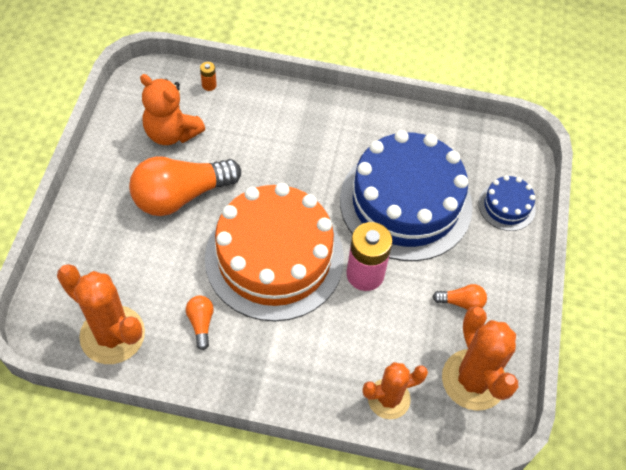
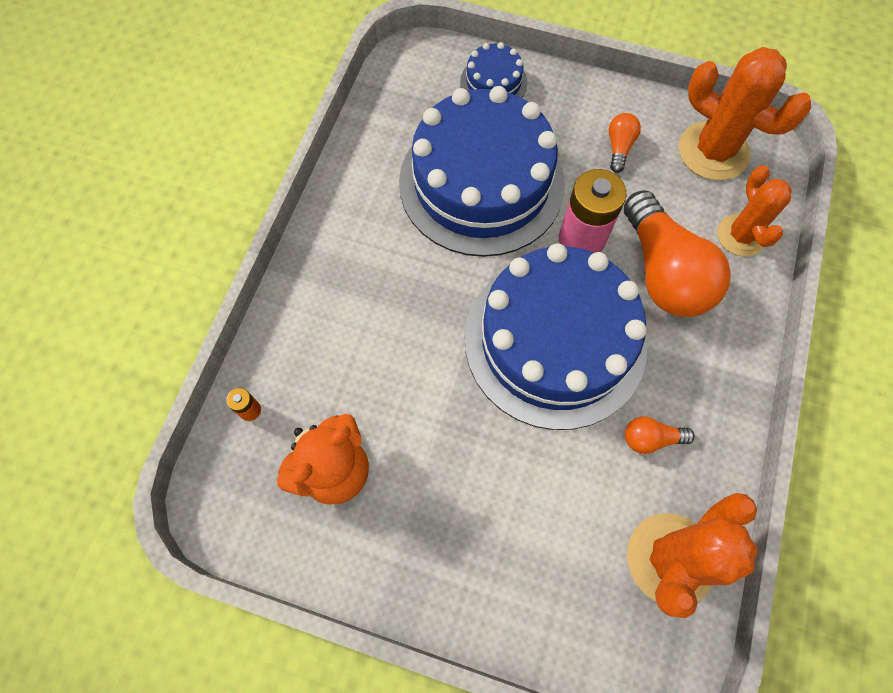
camera: 80 degrees left, 10 degrees up
(181, 196) = (448, 458): orange light bulb -> orange light bulb (663, 272)
(274, 258) = (555, 341): orange cake -> blue cake
(473, 380) = (713, 151): orange cactus -> orange cactus turned 45 degrees clockwise

